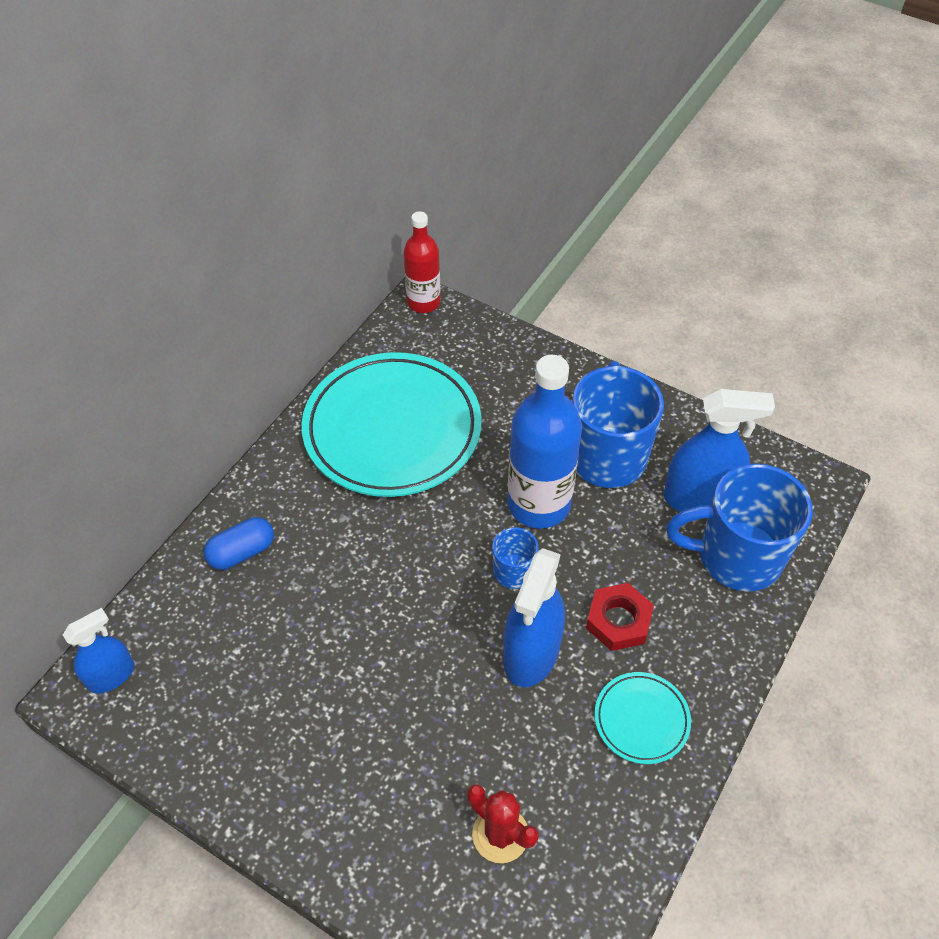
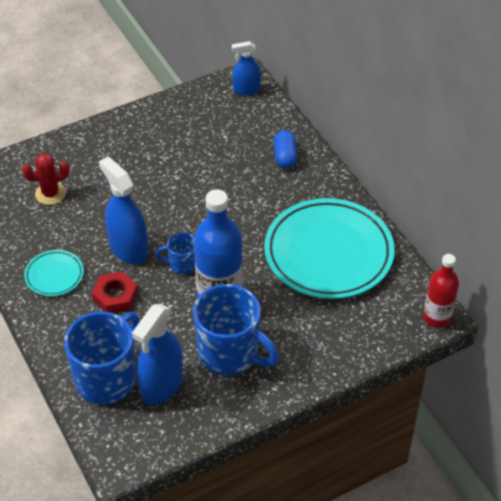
camera: 120 degrees right, 5 degrees down
(111, 675) = (246, 90): blue spray bottle -> blue spray bottle turned 90 degrees clockwise

